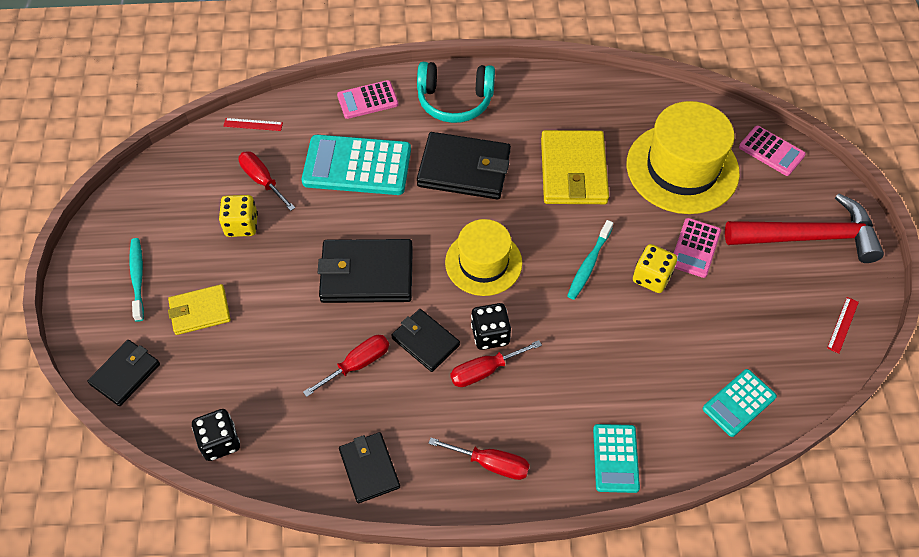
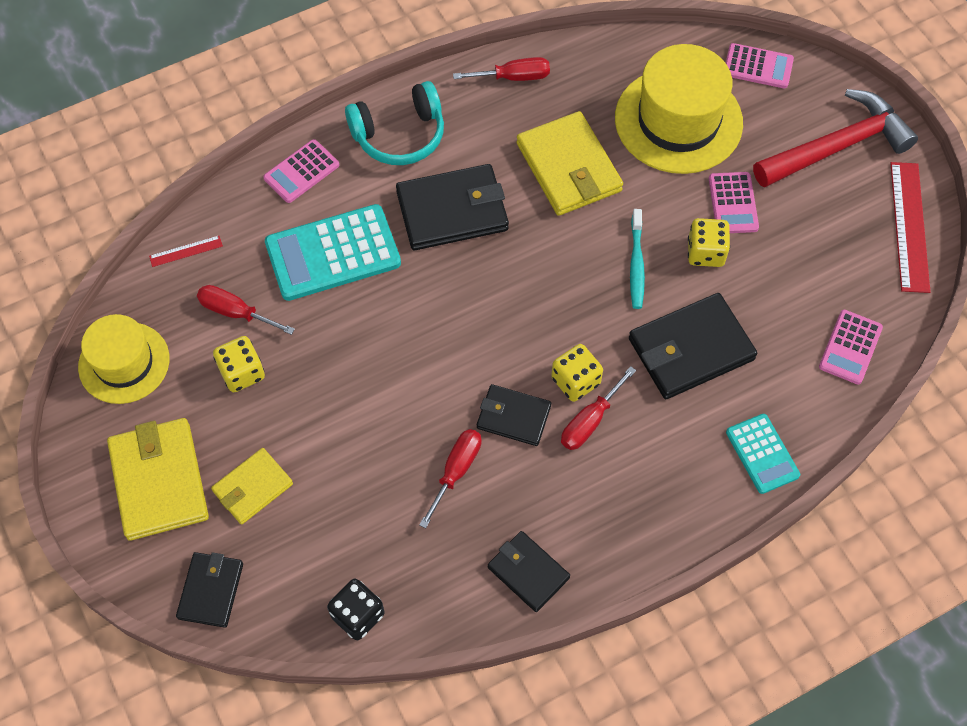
camera: 25 degrees left, 5 degrees up
(137, 278) = (159, 481): turquoise toothbrush -> yellow wallet
(366, 274) = (411, 370): black wallet -> black wallet (690, 349)
(483, 262) = (528, 307): yellow hat -> yellow hat (124, 363)
(490, 335) = (575, 381): black dice -> yellow dice
(491, 464) = (646, 513): red screwdriver -> red screwdriver (513, 77)
(739, 403) = (850, 347): turquoise calculator -> pink calculator
(842, 325) = (909, 226): red ruler -> red ruler, size x2.11

